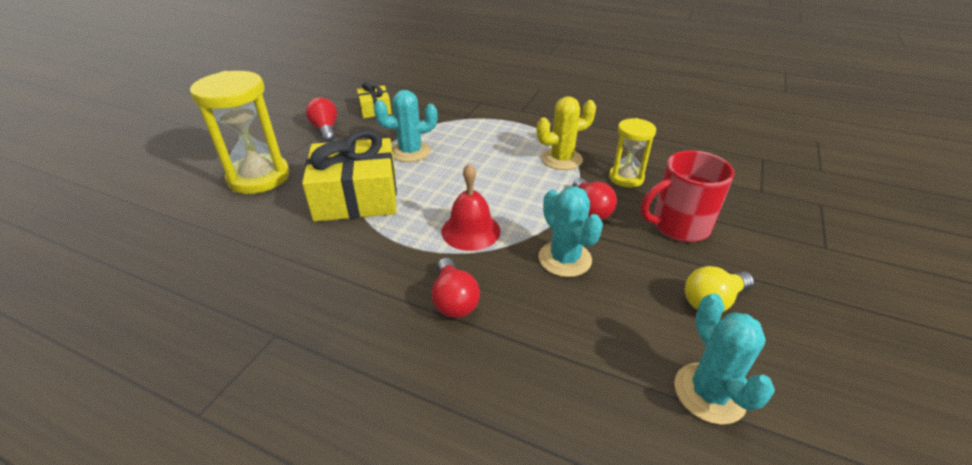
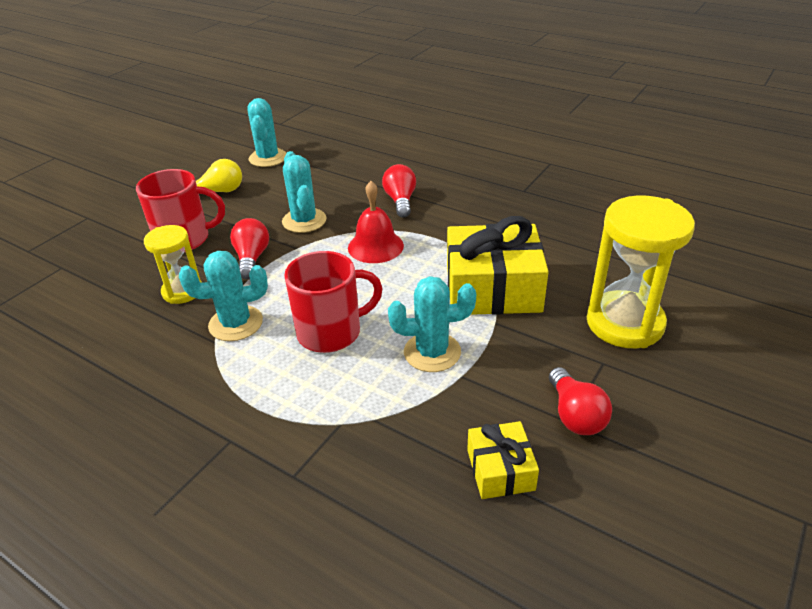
camera: 170 degrees left, 0 degrees up
(486, 158) = (331, 332): none -> red mug
(561, 159) = (236, 323): yellow cactus -> turquoise cactus

